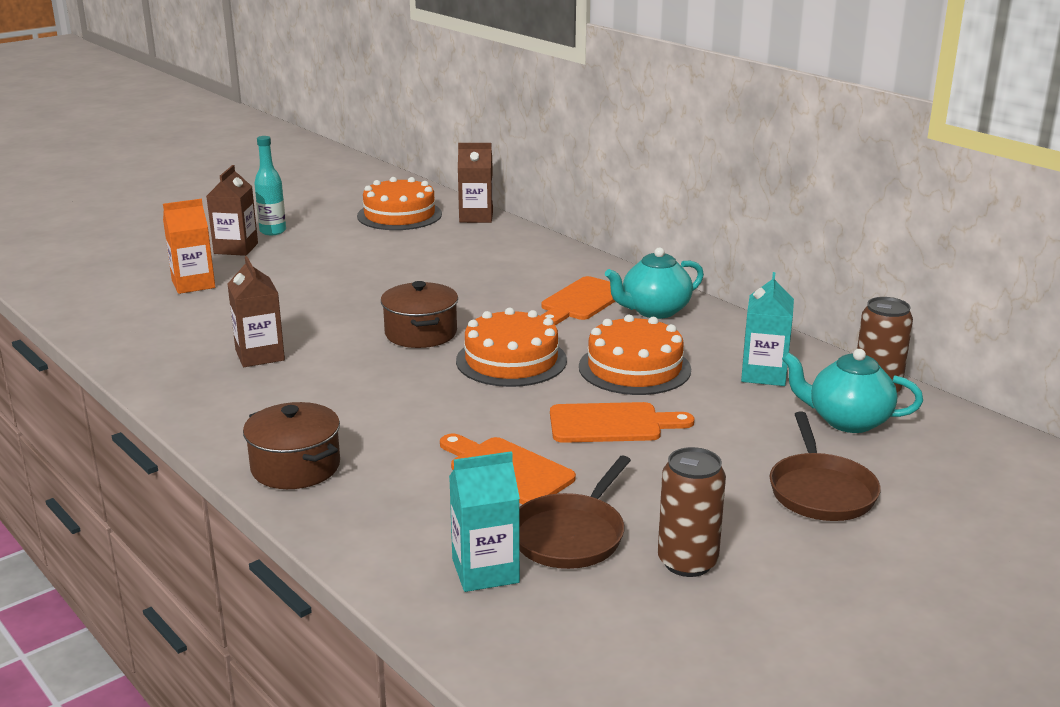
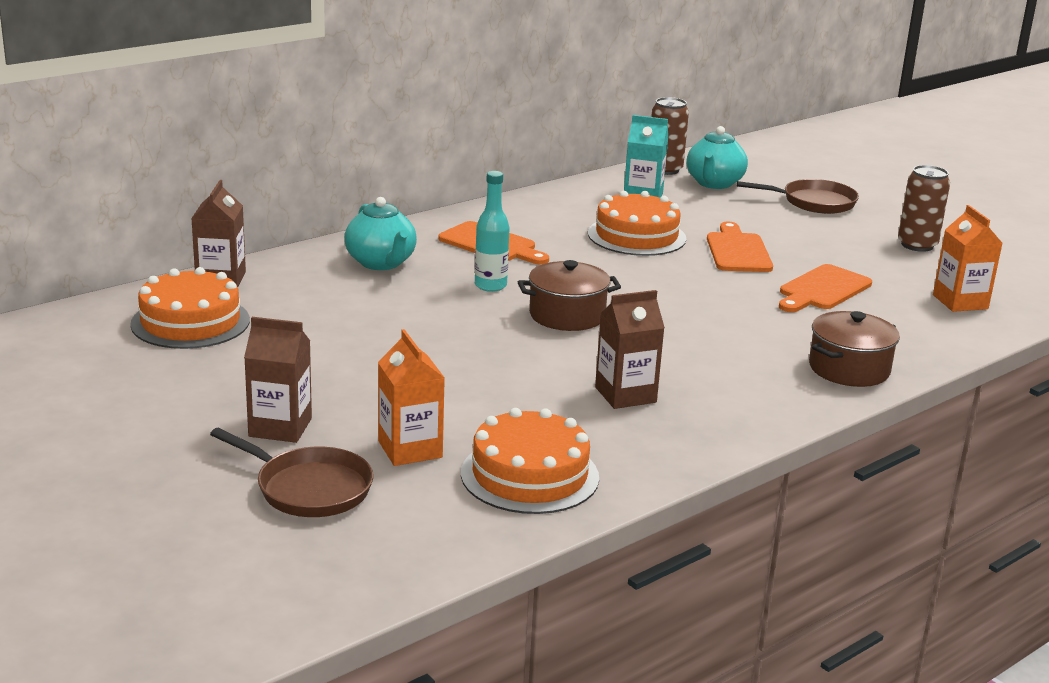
camera: 90 degrees left, 0 degrees up
(273, 231) = (218, 404): turquoise bottle -> turquoise bottle (490, 286)
(485, 571) = (960, 302): turquoise carton -> orange carton
(511, 360) = (626, 279): orange cake -> orange cake (529, 475)
(571, 535) = (902, 274): brown pan -> brown pan (308, 488)
(654, 311) = (516, 219): turquoise teapot -> turquoise teapot (381, 263)

